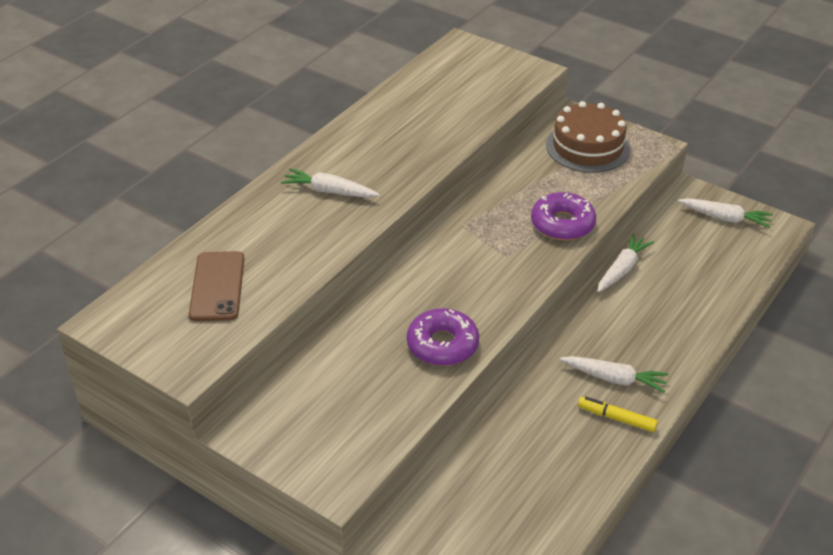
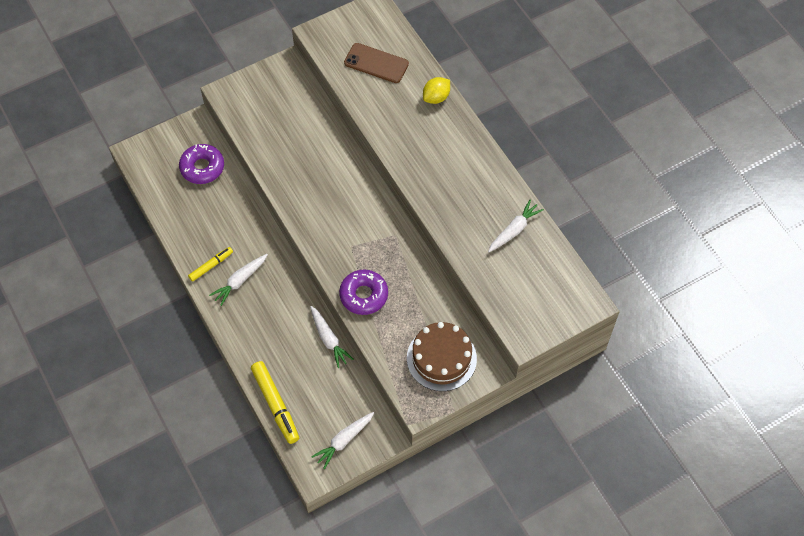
camera: 115 degrees right, 20 degrees up
(249, 214) = (436, 97): none -> yellow lemon
(329, 191) = (437, 146): white carrot -> white carrot (514, 230)
(442, 345) = (293, 178): purple donut -> purple donut (202, 167)
(738, 283) = (275, 404): none -> yellow marker

